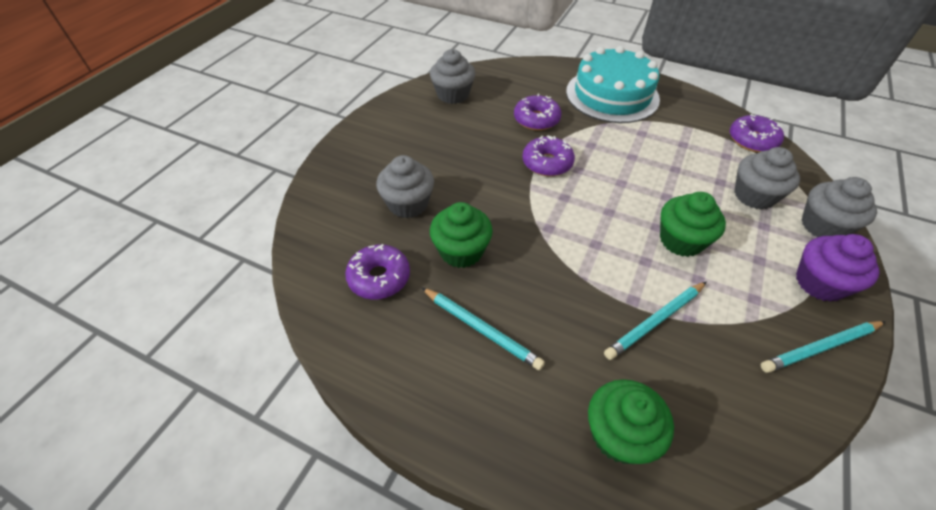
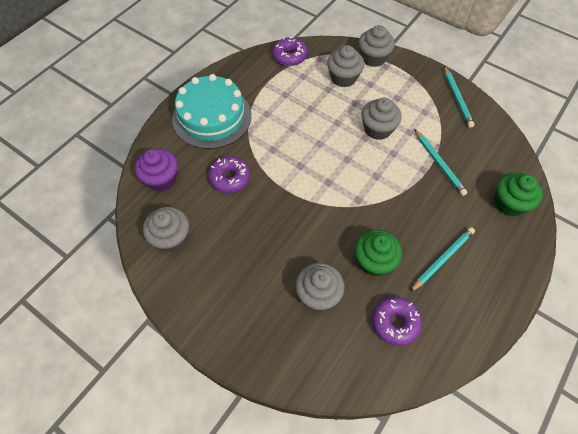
camera: 80 degrees left, 10 degrees up
(547, 163) = (288, 184): purple donut -> none
(681, 240) = (377, 129): green cupcake -> grey cupcake
(819, 283) = (415, 79): purple cupcake -> purple cupcake (161, 179)

